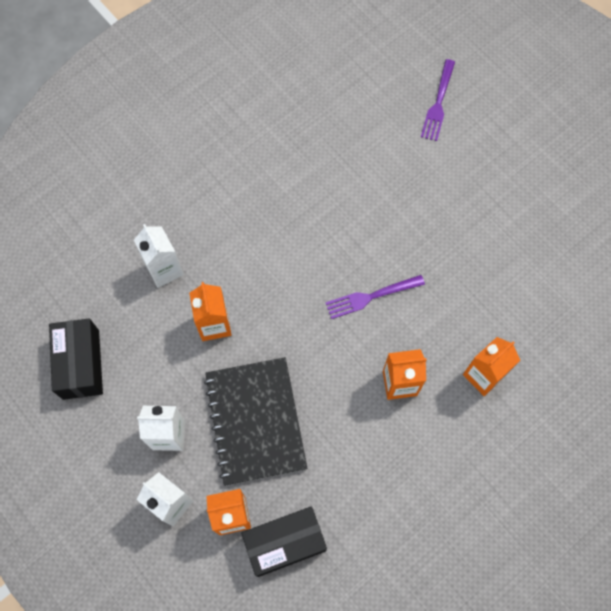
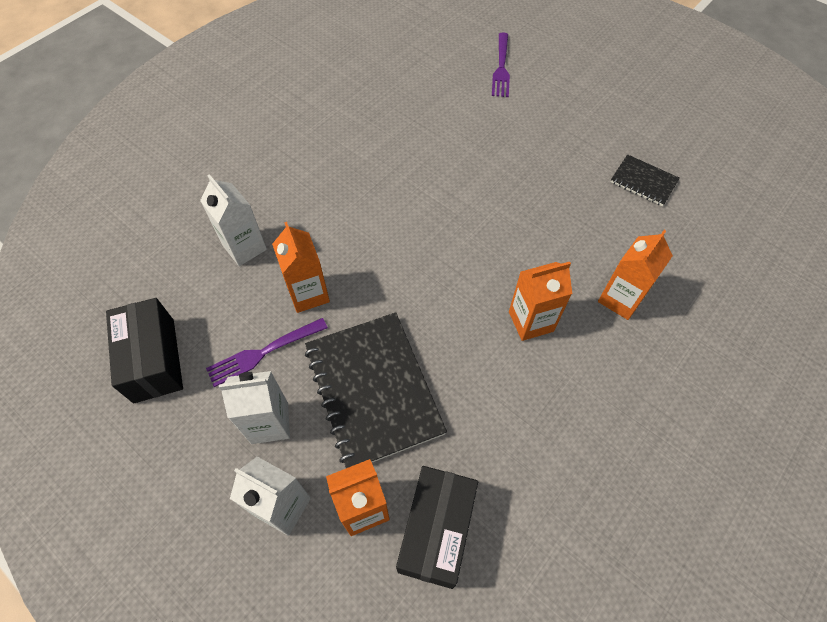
camera: 10 degrees left, 10 degrees down
(285, 543) = (436, 531): black box -> black box turned 45 degrees counterclockwise
(371, 297) = (477, 241): purple fork -> purple fork (263, 353)
(541, 259) = (643, 181): none -> black notebook

